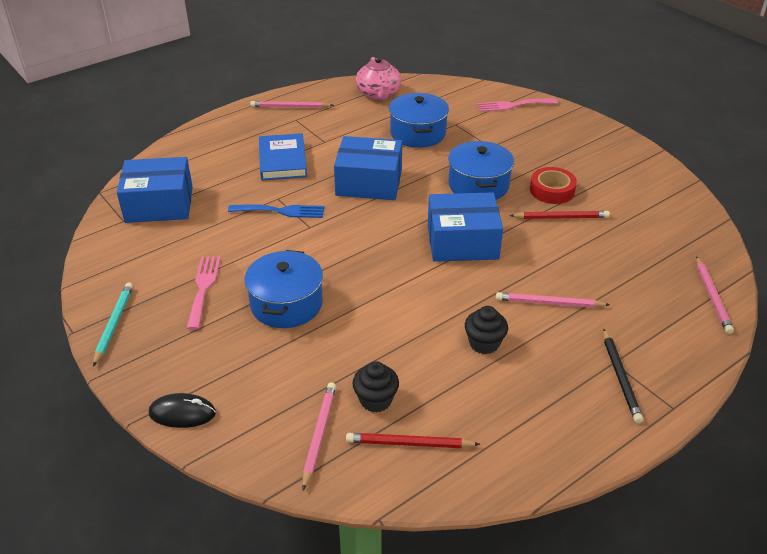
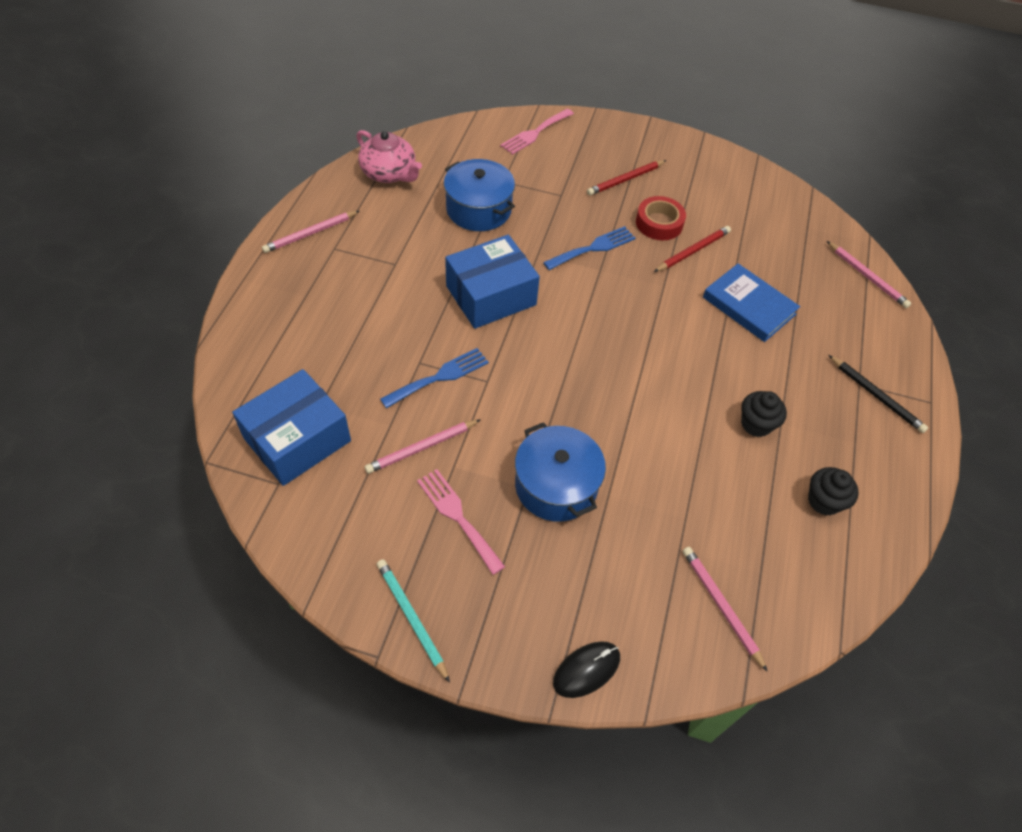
camera: 40 degrees left, 15 degrees up
(282, 160) = (375, 310): blue book -> blue book (748, 306)
(375, 400) = (730, 539): black cupcake -> black cupcake (823, 501)
(409, 443) = (795, 563): red pencil -> red pencil (625, 179)
(462, 242) = (639, 322): blue box -> none
(478, 185) = (593, 248): blue pot -> blue fork
(549, 303) = (765, 351): pink pencil -> pink pencil (422, 447)

